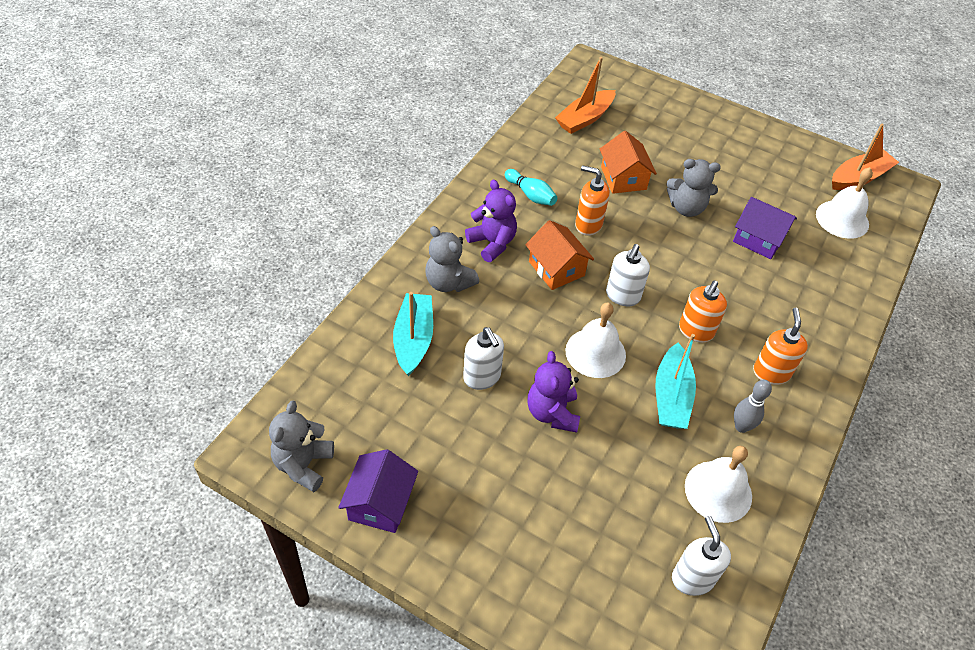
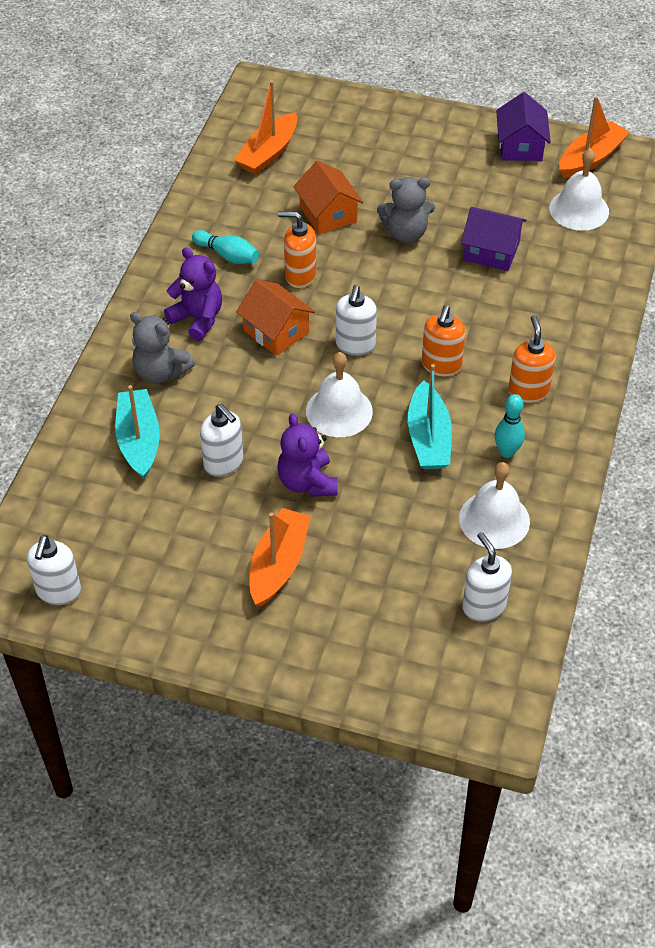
camera: 10 degrees left, 0 degrees up
(303, 465) = (58, 591): grey teddy bear -> white soap dispenser
(380, 503) = (150, 609): purple house -> purple house (520, 146)
(507, 487) = (278, 564): none -> orange boat
(741, 427) = (507, 452): grey bowling pin -> turquoise bowling pin

